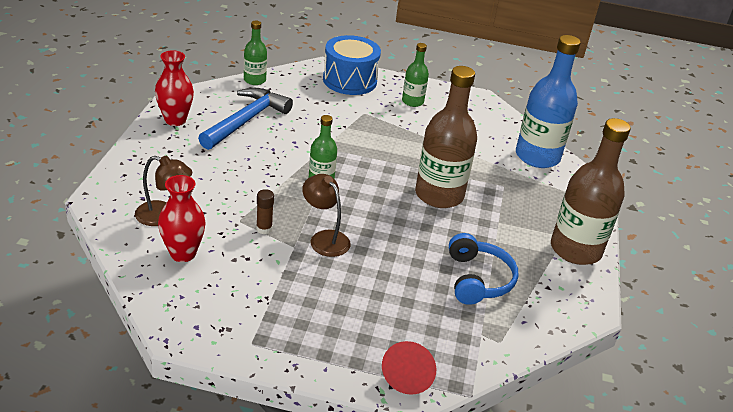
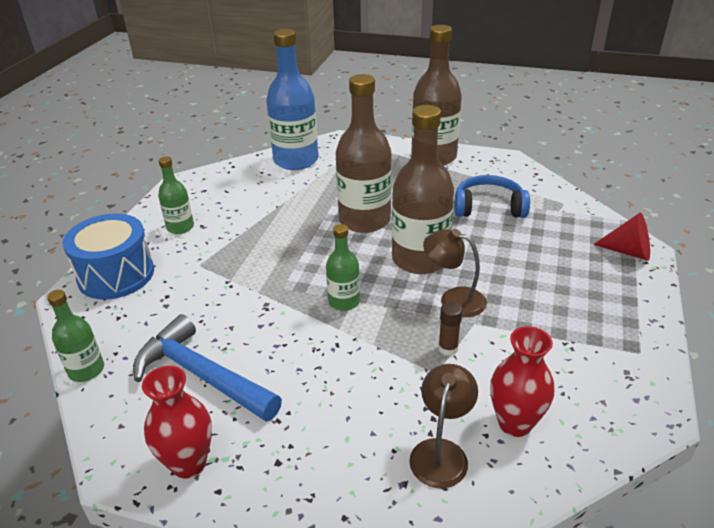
camera: 80 degrees left, 0 degrees up
(324, 238) = (453, 299): brown lamp -> brown lamp turned 60 degrees clockwise
(381, 224) = (420, 259): none -> brown bottle

